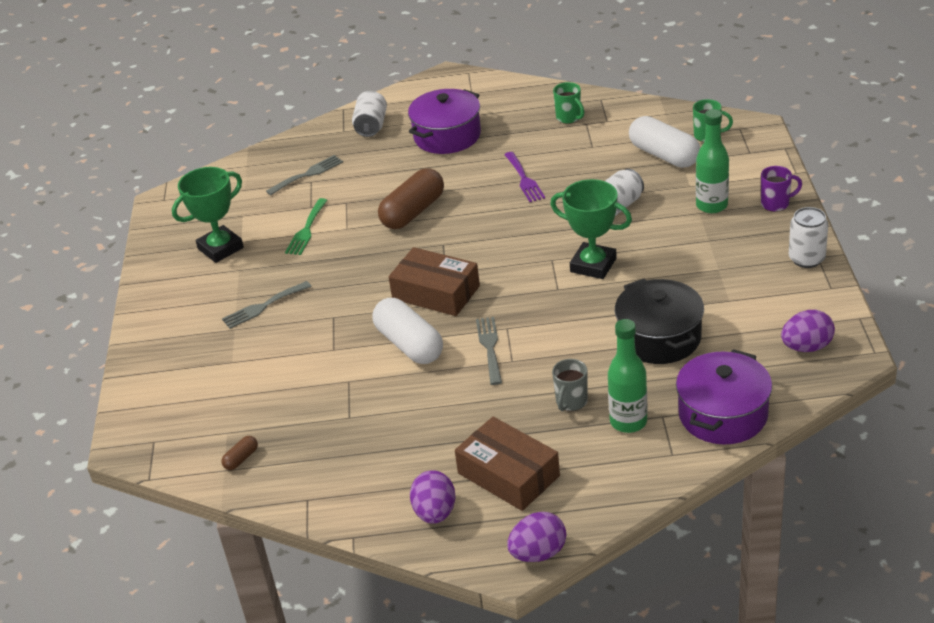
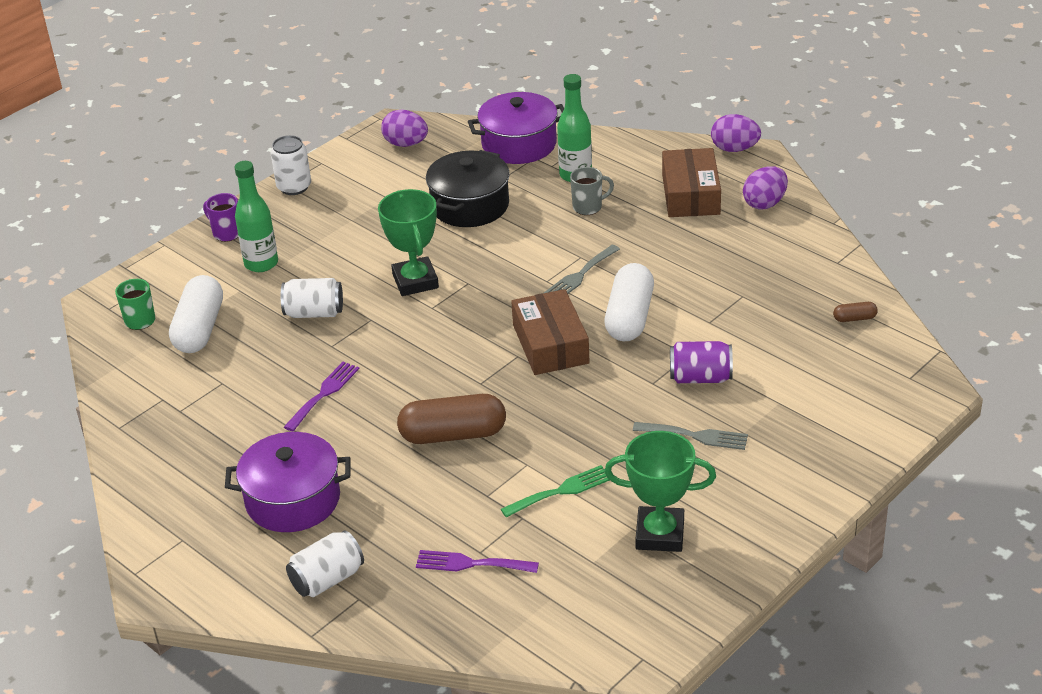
camera: 135 degrees left, 0 degrees up
(305, 341) = (700, 377): none -> purple can
(308, 174) = (470, 563): grey fork -> purple fork
(569, 118) = (178, 428): green mug -> none

